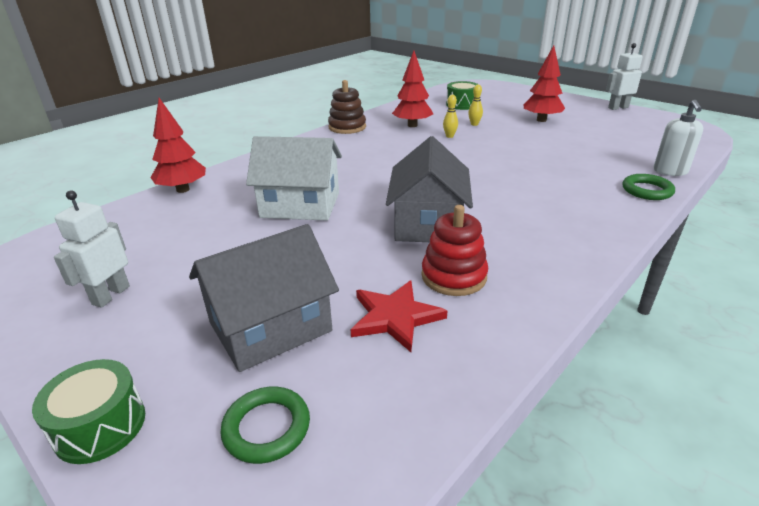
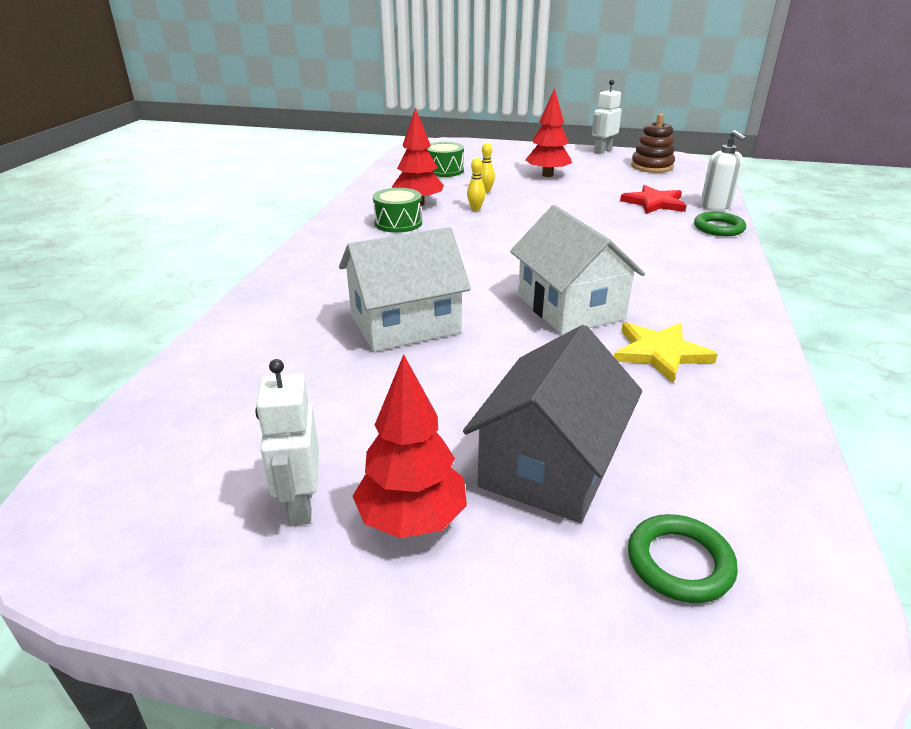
camera: 30 degrees left, 0 degrees up
(100, 426) = (505, 649): green drum -> green drum (398, 223)
(183, 189) = (215, 345): red tree -> red tree (412, 519)
(347, 127) = (341, 219): brown stacking toy -> brown stacking toy (652, 166)
(395, 317) = (657, 410): red star -> red star (654, 203)
(428, 223) = (570, 307): grey house -> white house
(454, 276) = (660, 353): red stacking toy -> yellow star

